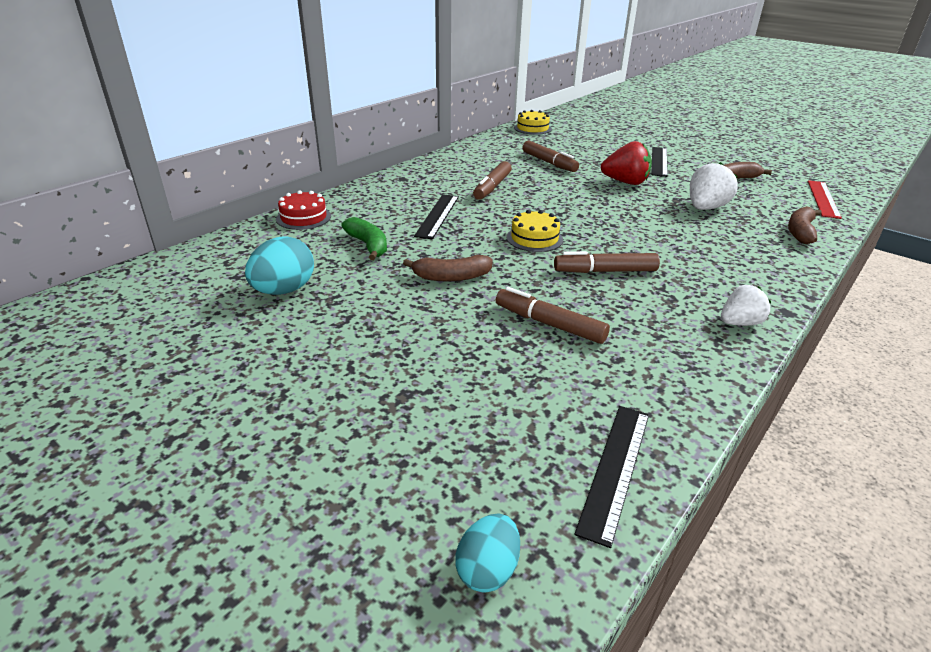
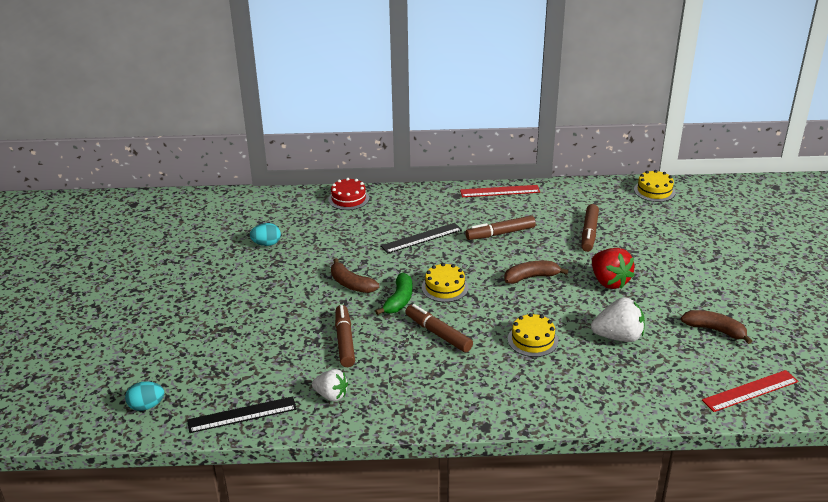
camera: 50 degrees right, 0 degrees up
(284, 290) = (266, 244): turquoise egg -> turquoise egg, size x0.63
(368, 245) = (348, 238): green banana -> green banana (399, 300)
(431, 164) = (500, 191): none -> red ruler
(659, 161) = (689, 279): black ruler -> none
(670, 238) = (532, 340): none -> yellow cake
(739, 323) = (441, 410): white strawberry -> white strawberry (331, 395)
(800, 232) = (644, 397): brown banana -> brown banana (531, 277)

